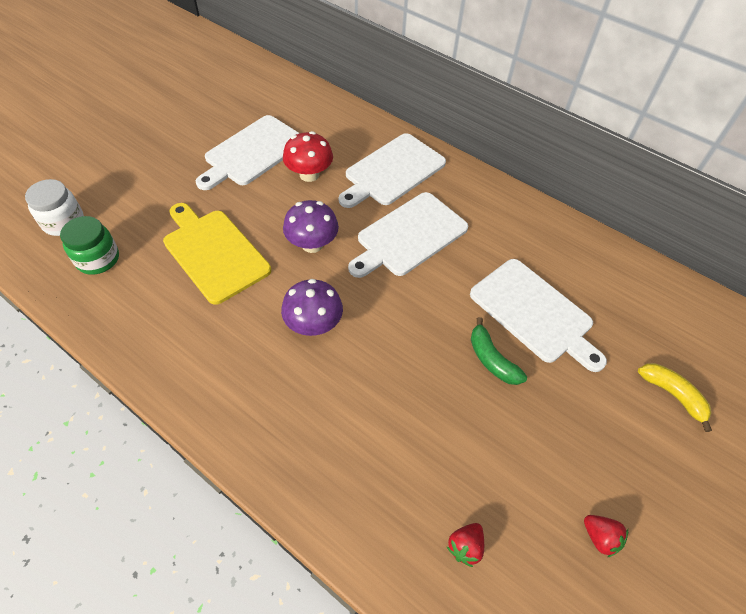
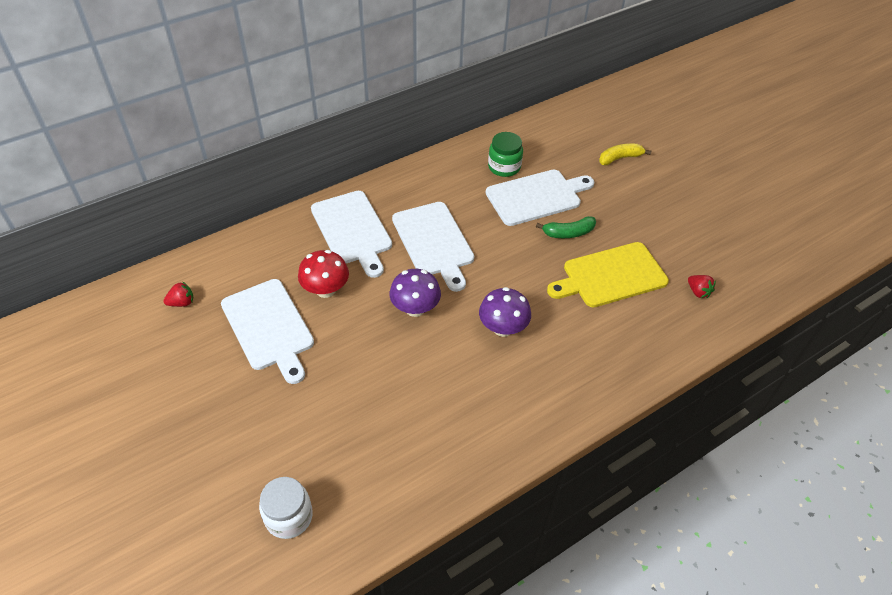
camera: 70 degrees left, 5 degrees down
(98, 259) = (360, 486): green jar -> green jar (504, 167)
(214, 253) = (394, 384): yellow cutting board -> yellow cutting board (611, 276)
(600, 537) = (702, 228): red strawberry -> red strawberry (182, 303)

